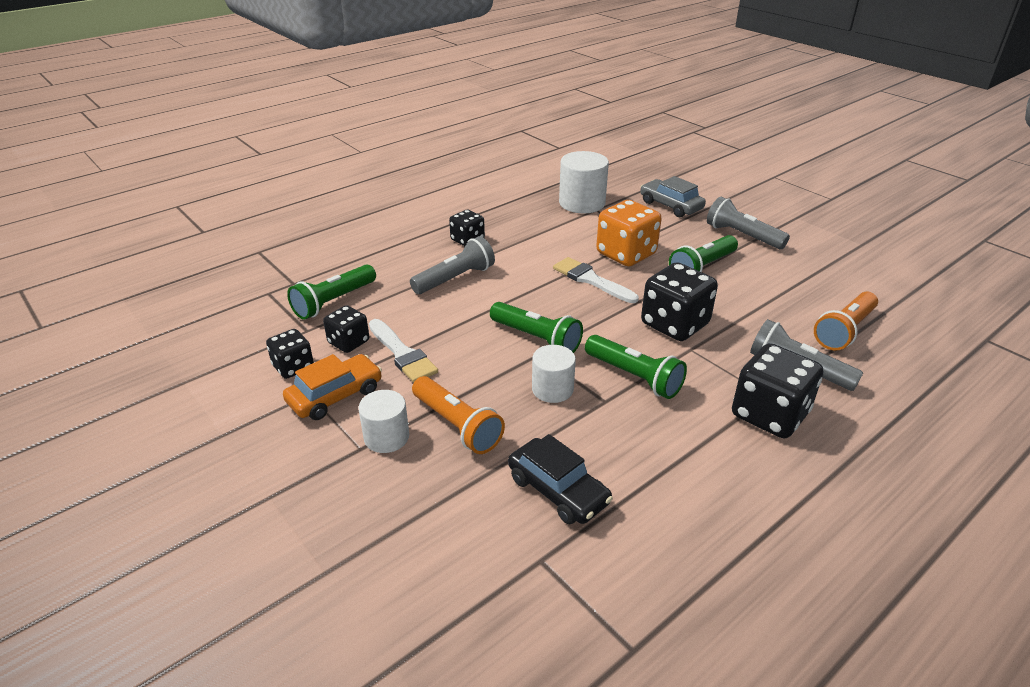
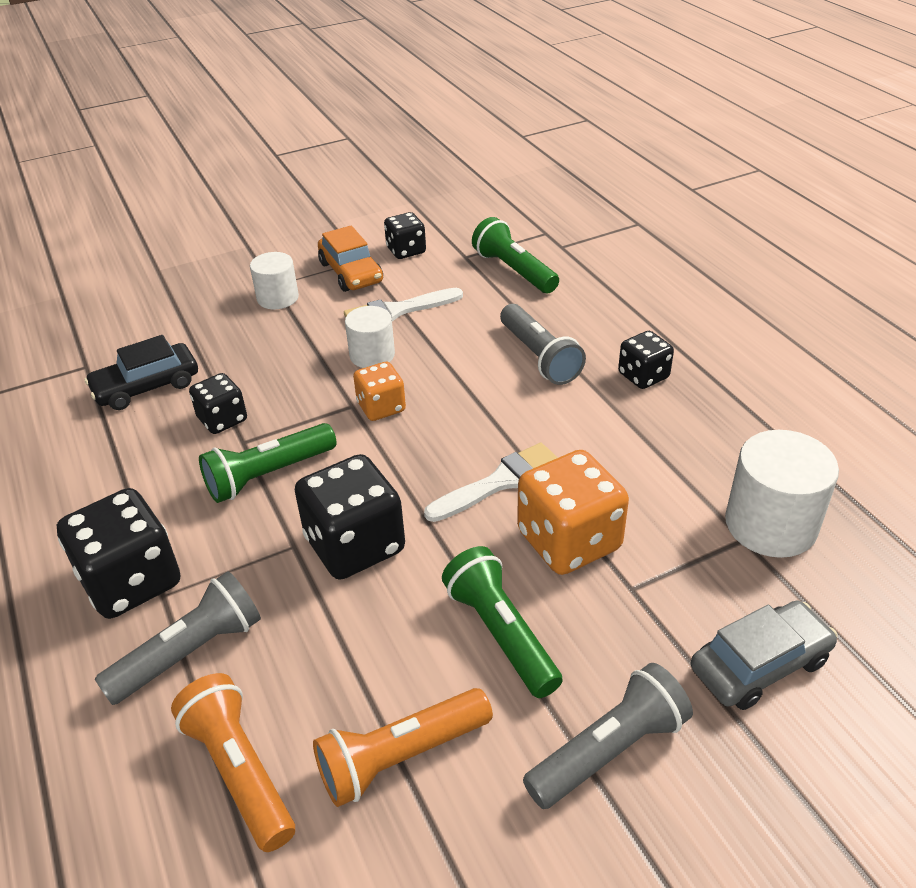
camera: 105 degrees right, 5 degrees up
(348, 342) = (433, 279): black dice -> black dice (222, 419)
(457, 425) = (268, 337): orange flashlight -> orange flashlight (400, 757)
(536, 339) = (381, 407): green flashlight -> orange dice
(552, 389) = (284, 405): white cylinder -> white cylinder (372, 355)

